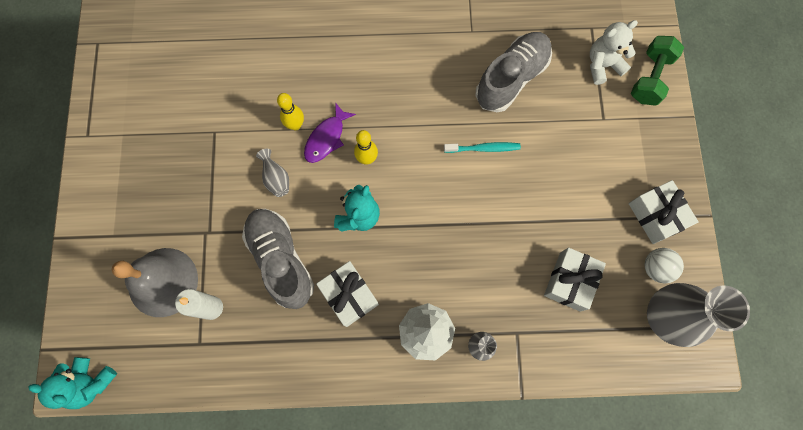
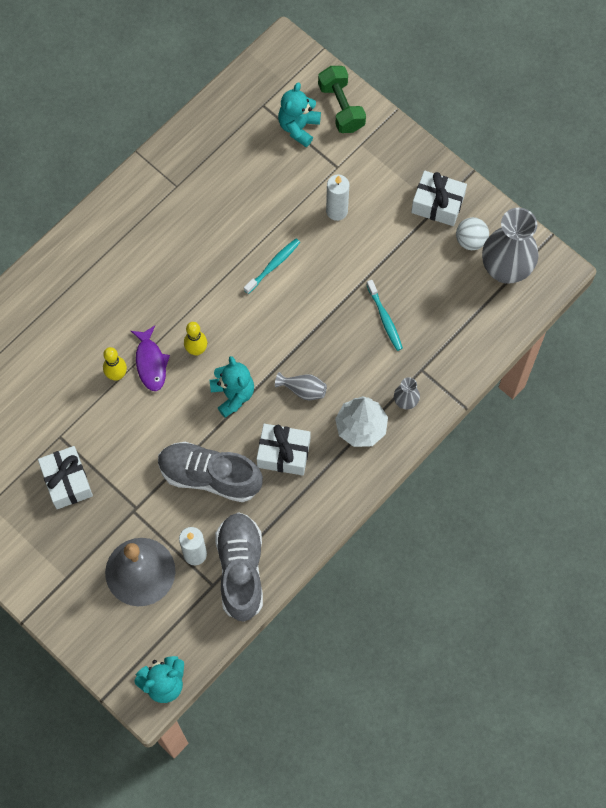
camera: 45 degrees left, 5 degrees down
(276, 178) = (144, 425): grey vase -> grey vase (303, 390)
(511, 79) = (242, 196): grey shoe -> grey shoe (240, 570)
(527, 265) = (385, 318): none -> turquoise toothbrush
(569, 281) = (423, 303): white gift -> white gift (67, 481)
(571, 151) = (336, 211): none -> white candle
(602, 65) = (298, 127): white teddy bear -> turquoise teddy bear

